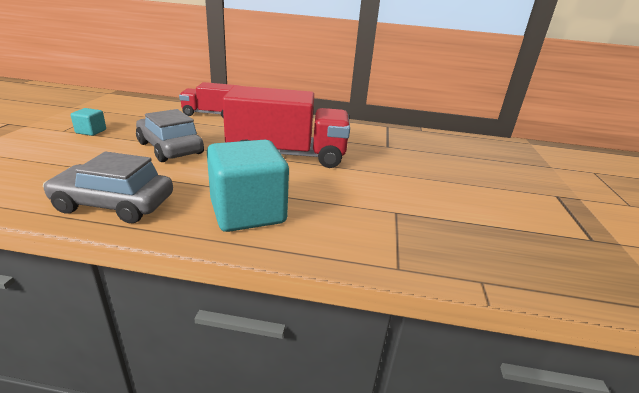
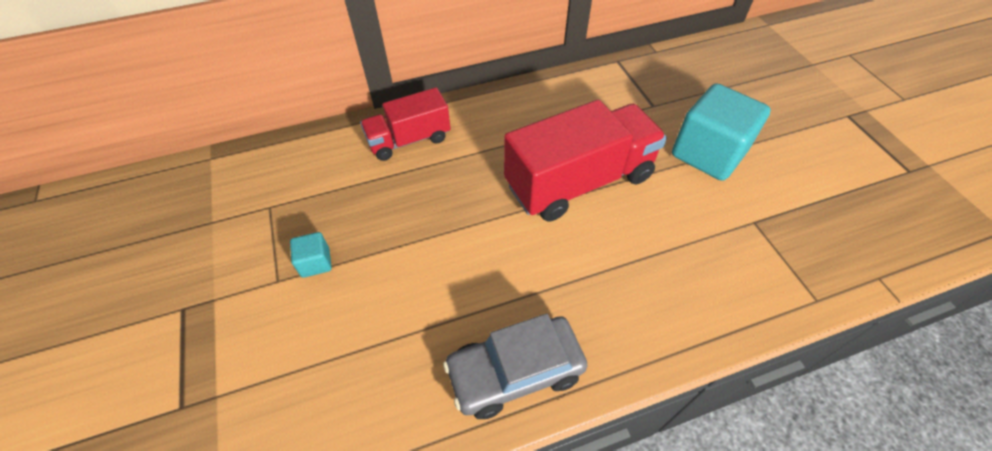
camera: 25 degrees left, 25 degrees up
(170, 148) = (449, 241): grey car -> none
(248, 212) = (642, 302): turquoise cube -> turquoise cube (708, 153)

